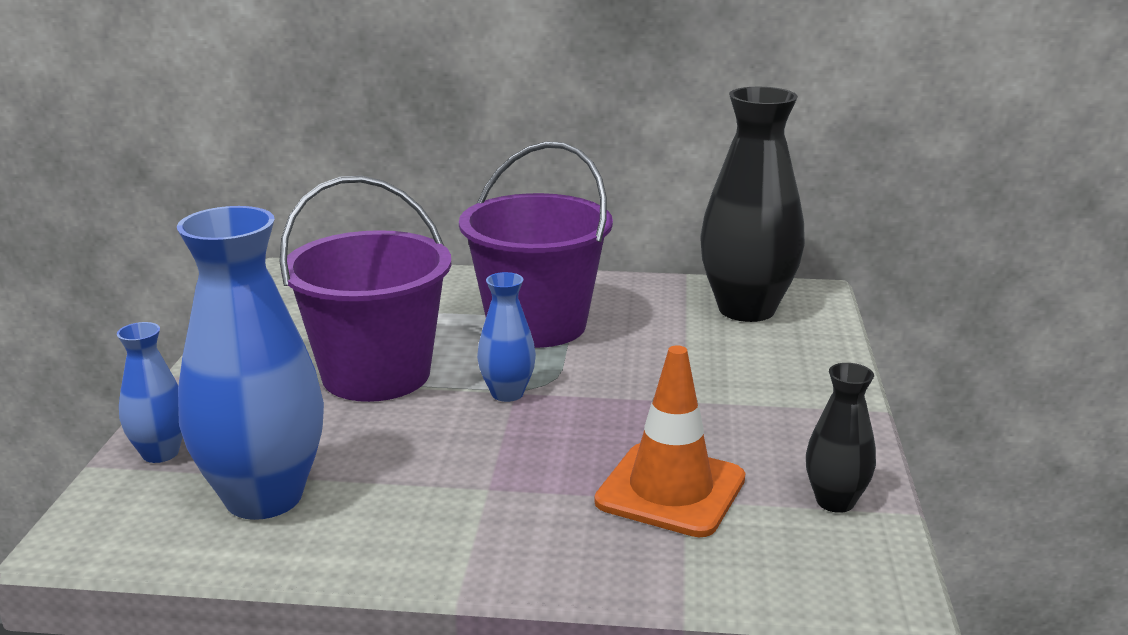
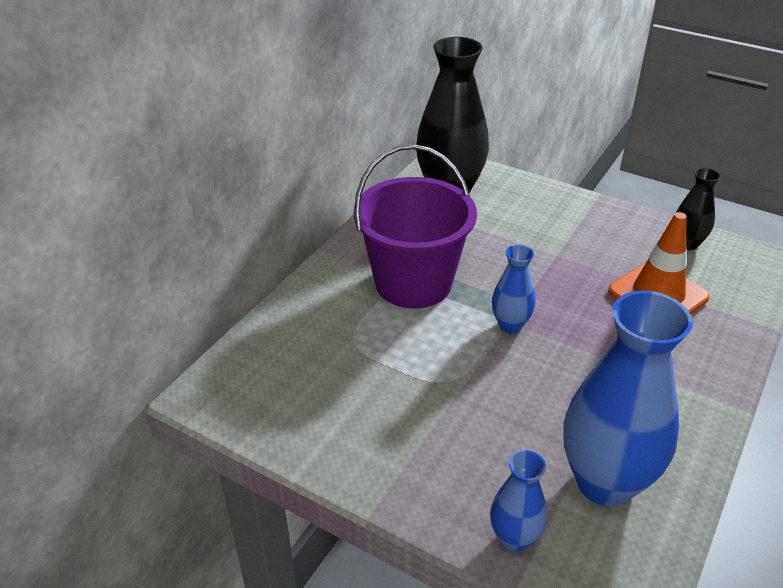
camera: 65 degrees left, 15 degrees up
(376, 374) = (445, 383): purple bucket -> none

